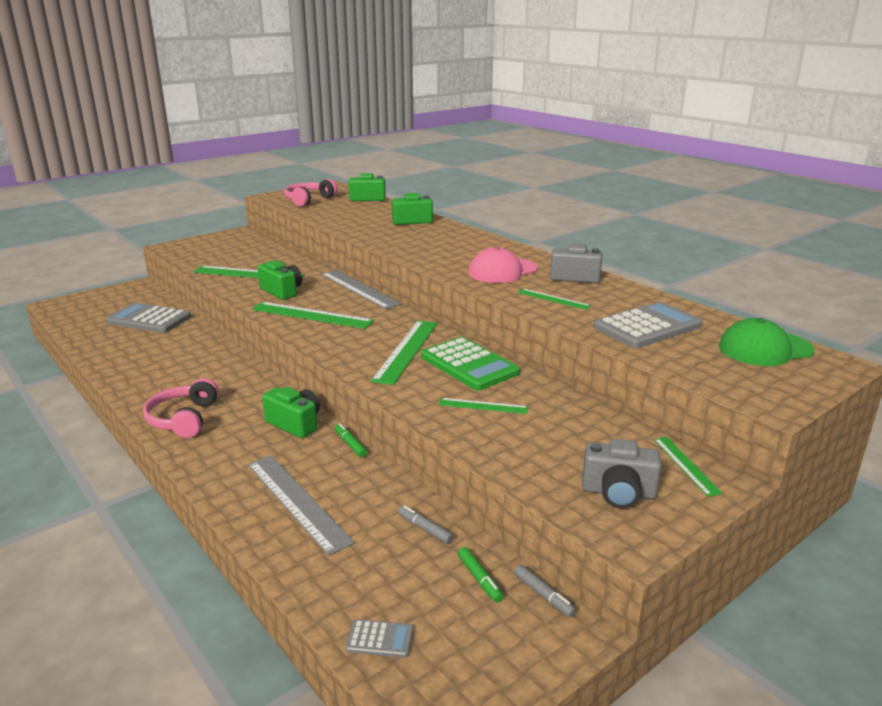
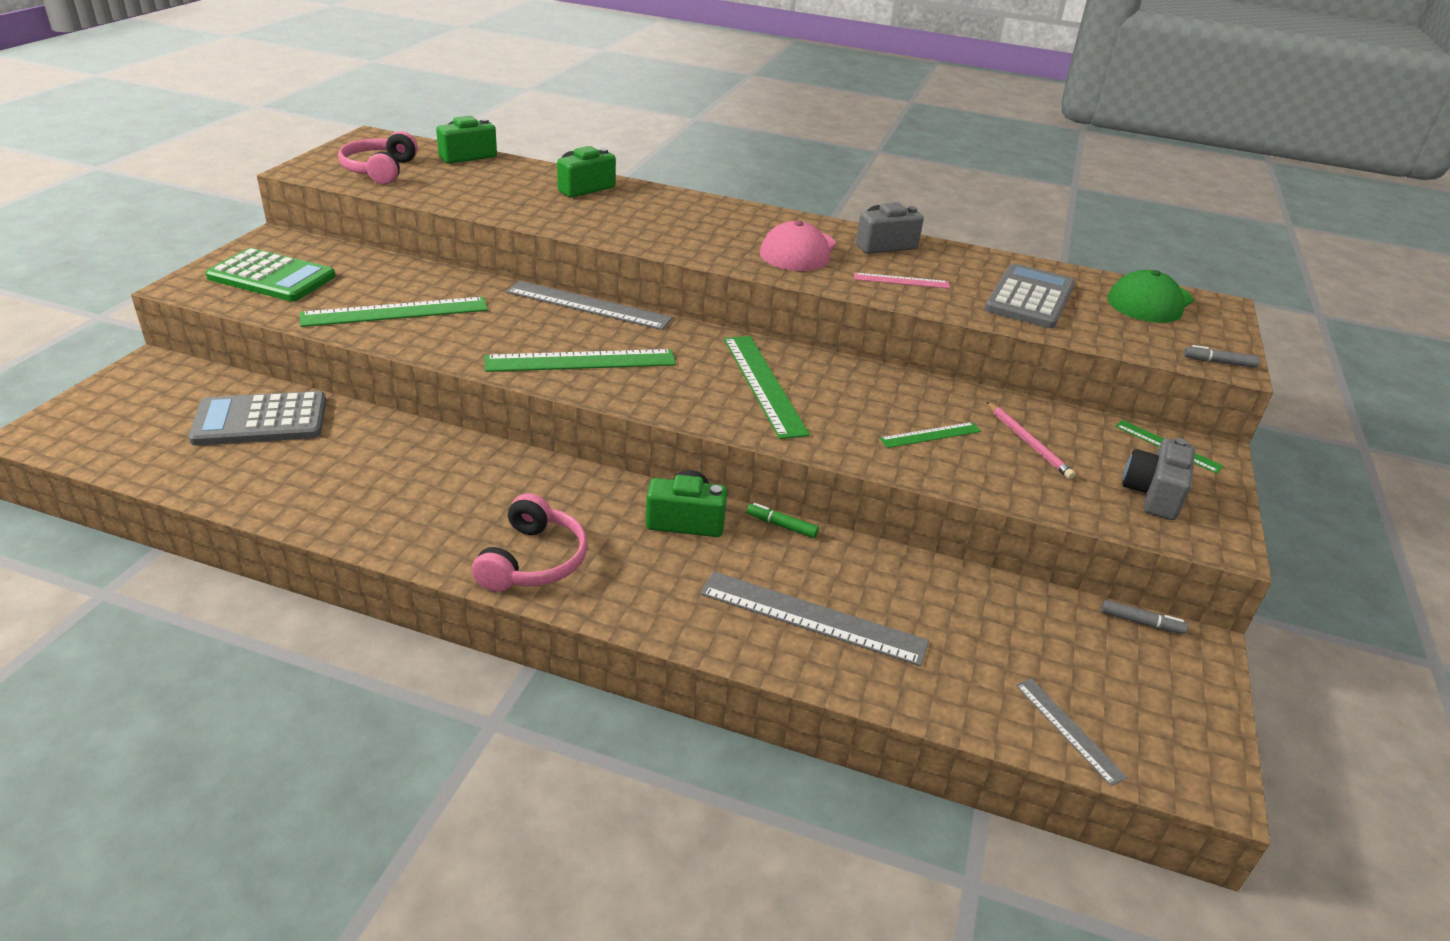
camera: 35 degrees left, 10 degrees up
(184, 419) = (533, 560): pink headphones -> pink headphones turned 135 degrees counterclockwise
(282, 291) = (487, 332): green camera -> none
(380, 639) = (1068, 730): grey calculator -> grey ruler
(425, 529) = (972, 597): grey marker -> grey marker (1219, 362)
(469, 365) = (853, 386): green calculator -> green calculator (272, 277)
(479, 579) = (1076, 629): green marker -> none
(553, 299) = (901, 281): green ruler -> pink ruler
(556, 430) = (1028, 443): none -> pink pencil
(618, 492) = (1153, 494): grey camera -> grey camera turned 135 degrees clockwise

